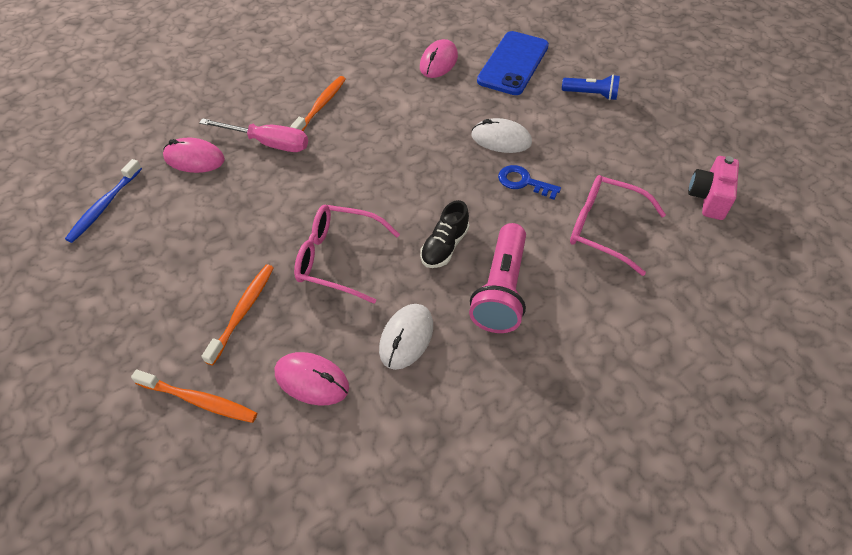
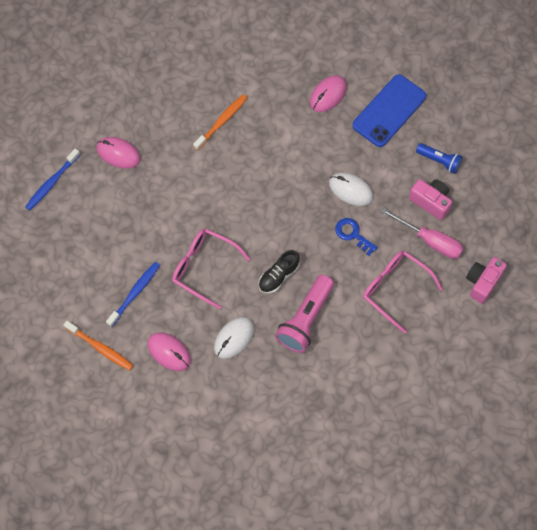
camera: 15 degrees right, 15 degrees up
(243, 312) = (135, 293): orange toothbrush -> blue toothbrush
(268, 143) = (174, 151): pink screwdriver -> pink screwdriver (430, 240)
(601, 132) = (431, 202): none -> pink camera

